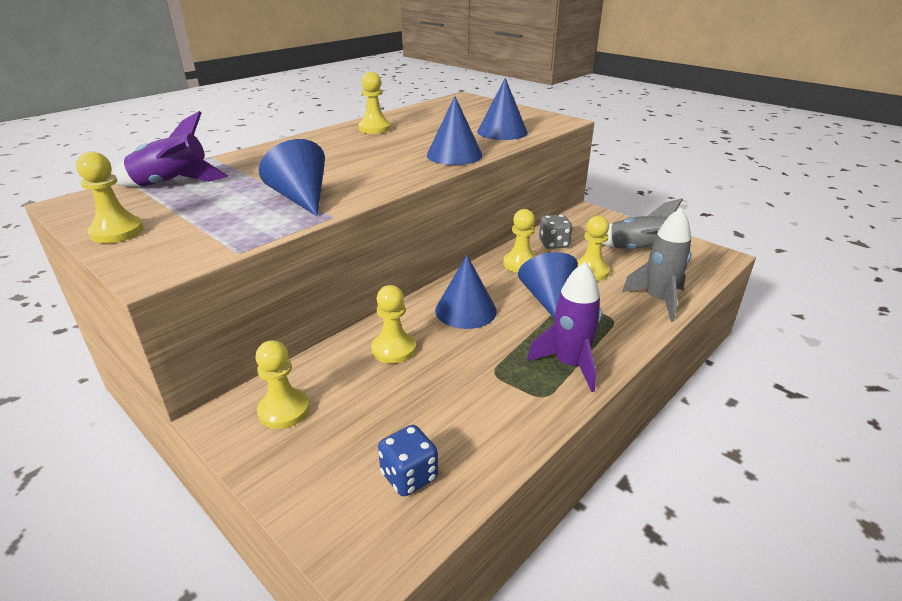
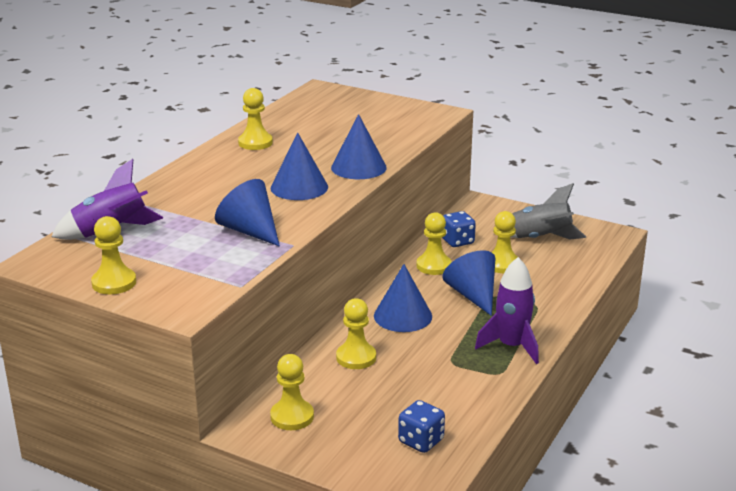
camera: 15 degrees left, 5 degrees down
(502, 132) = (389, 133): blue cone -> blue cone (299, 187)
(553, 244) = (457, 241): grey dice -> blue dice
(658, 300) = (570, 282): grey rocket -> none

